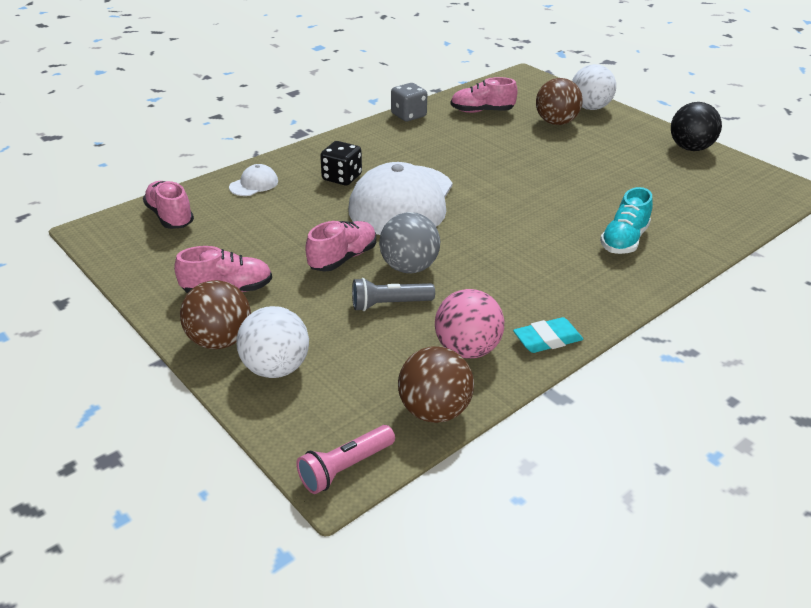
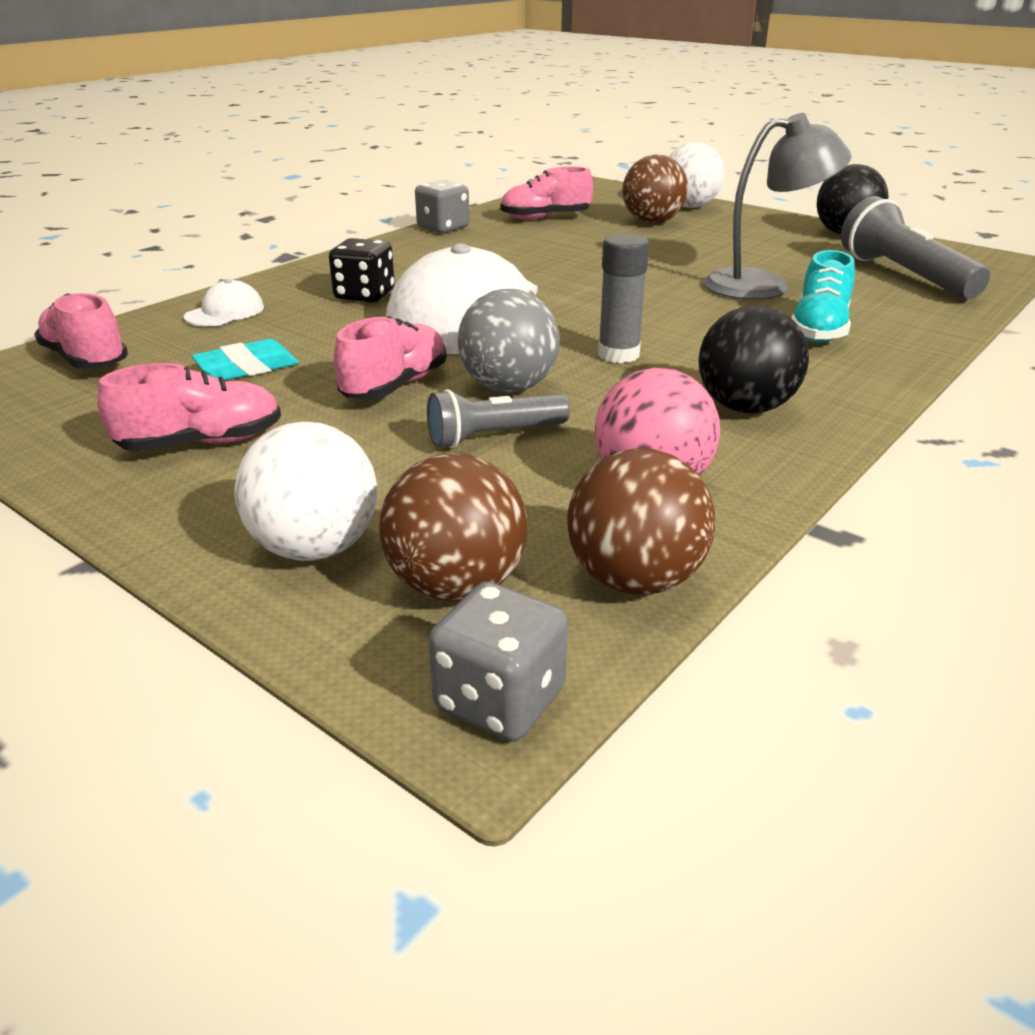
camera: 10 degrees left, 5 degrees down
(220, 340) = (199, 517): brown ball -> brown ball (456, 585)
(345, 468) = (499, 700): pink flashlight -> grey dice
(485, 248) = (618, 354): none -> grey glue stick
(545, 300) = (745, 407): none -> black ball
(547, 339) = (776, 456): turquoise eraser -> turquoise eraser (247, 368)
(606, 195) = (763, 285): none -> grey lamp
(710, 195) = (904, 276): none -> grey flashlight

